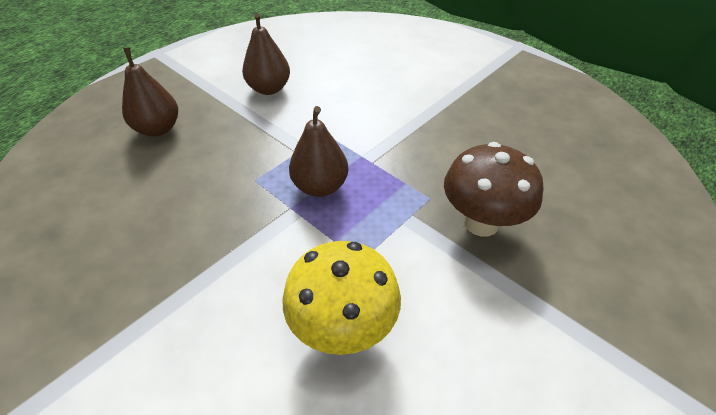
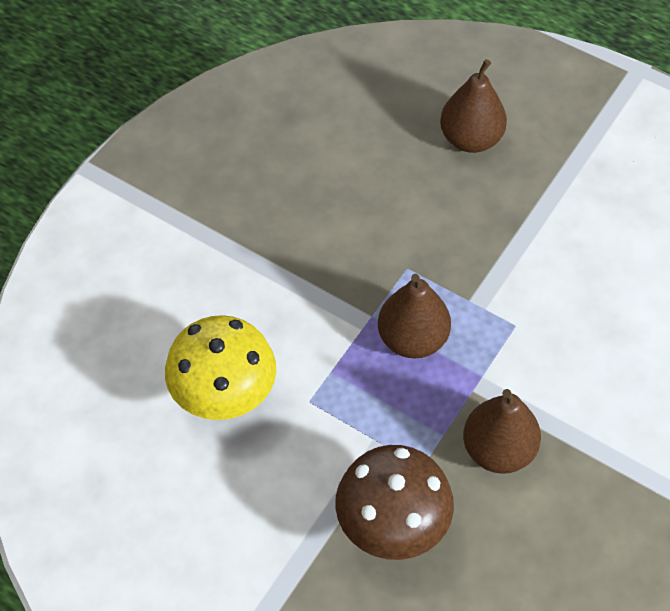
camera: 80 degrees right, 10 degrees up
(269, 89) = (596, 233): brown pear -> brown pear (498, 450)

